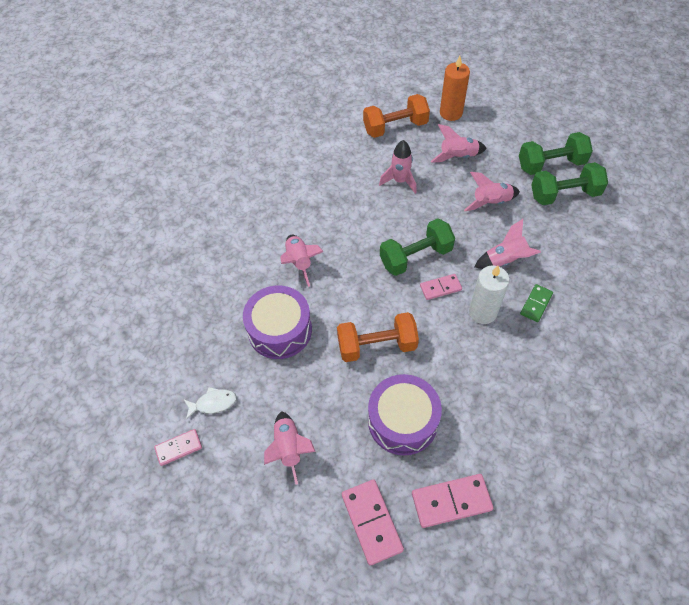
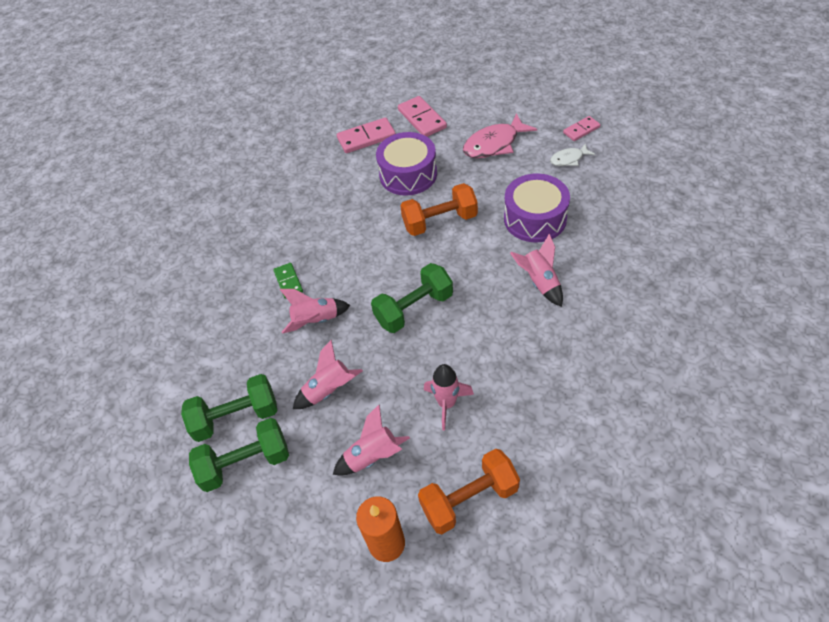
camera: 175 degrees right, 5 degrees down
(289, 448) = (494, 144): pink rocket -> pink fish
(440, 288) = (384, 281): pink domino -> none
(482, 312) = (341, 265): white candle -> none
(536, 304) = (288, 281): green domino -> green domino turned 45 degrees counterclockwise

